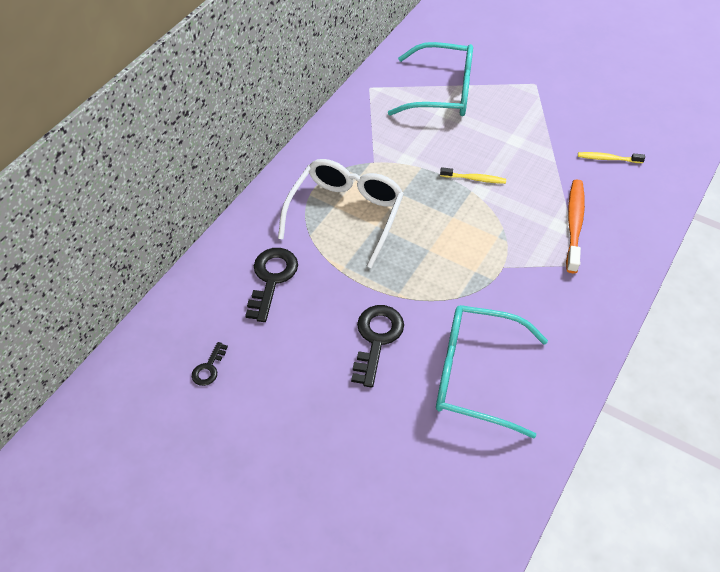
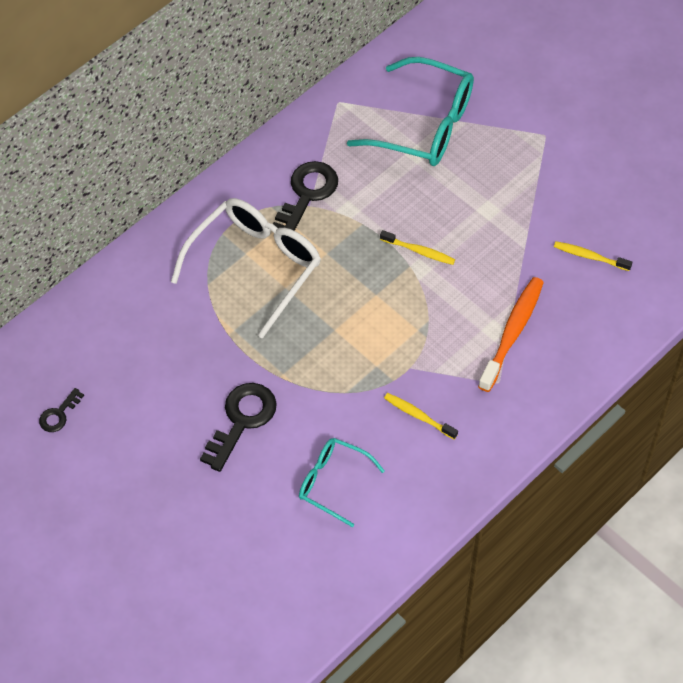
camera: 15 degrees right, 5 degrees up
(271, 279) = (151, 328): black key -> black key (307, 194)
(476, 375) = (333, 483): turquoise glasses -> turquoise glasses, size x0.57
(526, 304) = (418, 416): none -> yellow toothbrush

